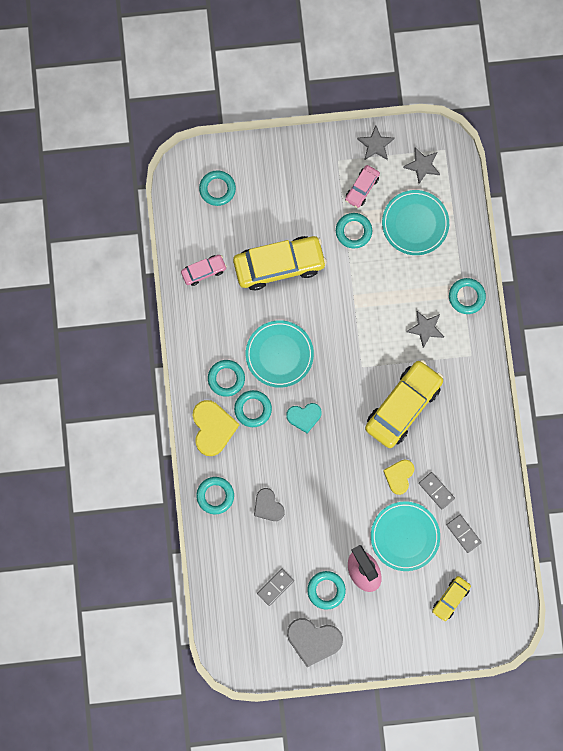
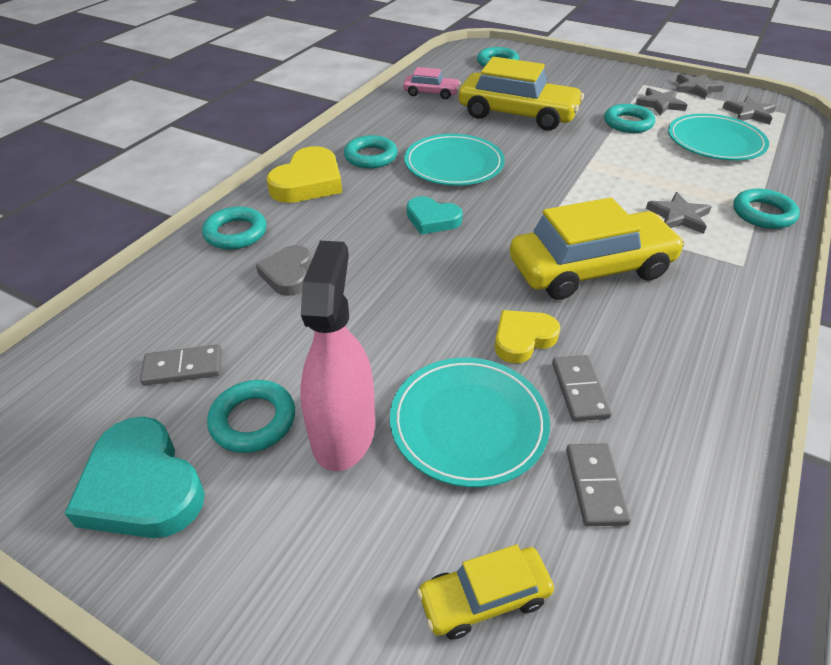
camera: 35 degrees right, 35 degrees down
(253, 409) = (374, 188): turquoise ring -> none
(313, 640) = (142, 487): grey heart -> turquoise heart
(362, 188) = (660, 104): pink car -> grey star

